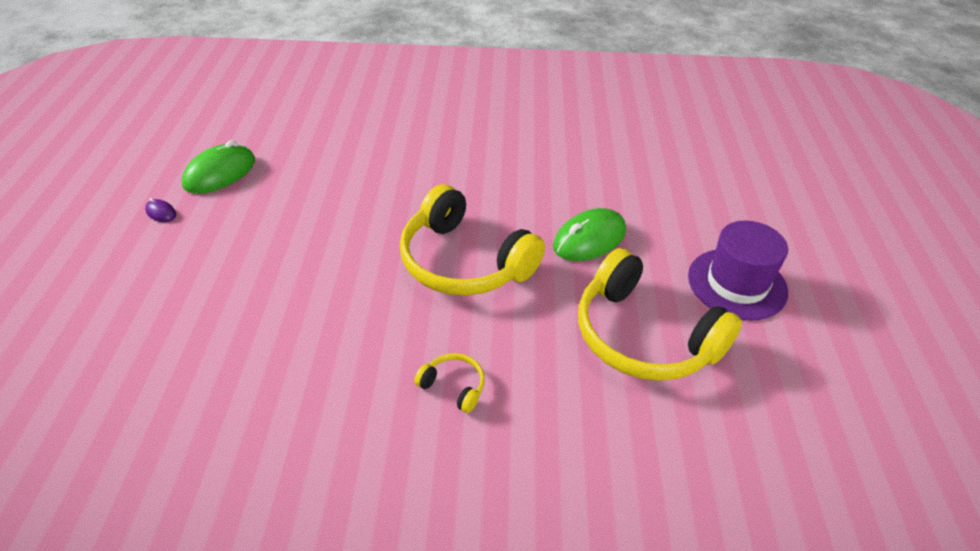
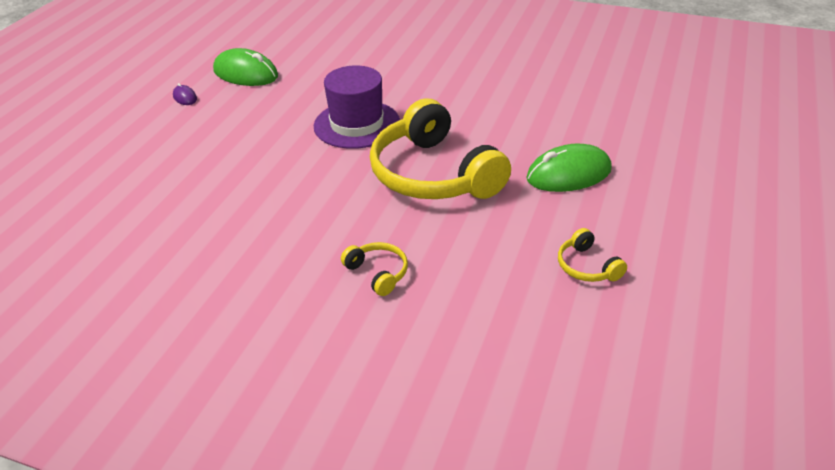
camera: 20 degrees right, 5 degrees down
(220, 173) = (246, 74): green mouse -> green mouse turned 60 degrees clockwise
(644, 336) = (587, 266): yellow headphones -> yellow headphones, size x0.41
(737, 284) = (713, 238): purple hat -> purple hat (357, 124)

